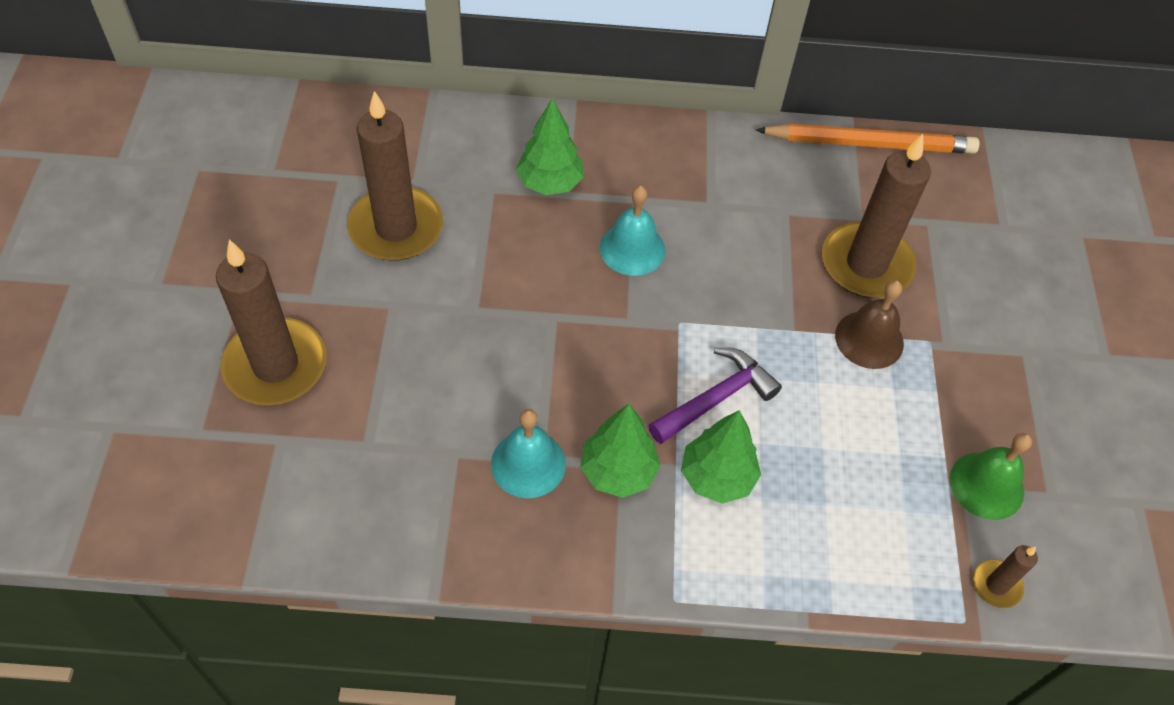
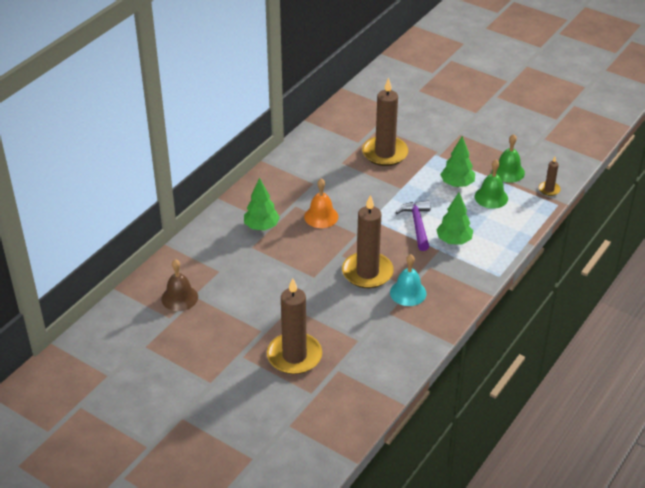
camera: 55 degrees left, 15 degrees down
(396, 228) = (245, 287): brown candle -> brown candle (367, 272)
(618, 471) = (431, 267): green tree -> green tree (457, 184)
(632, 248) = (321, 216): turquoise bell -> orange bell
(869, 339) = (421, 170): brown bell -> brown bell (179, 298)
(870, 144) = (323, 122): orange pencil -> none
(887, 487) = (491, 197): none -> green bell

